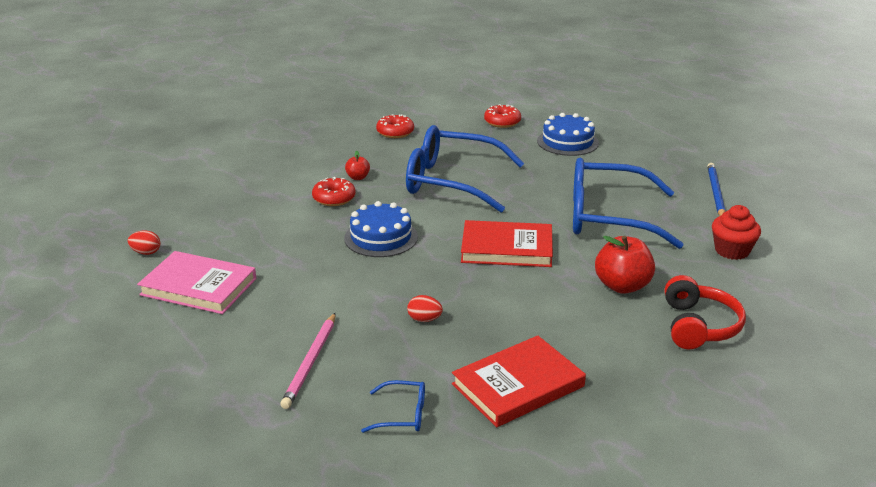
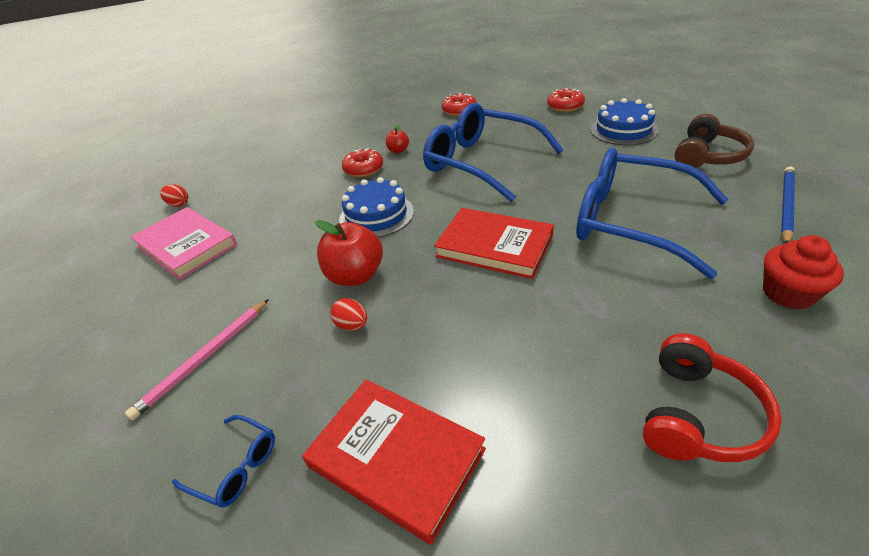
camera: 25 degrees right, 10 degrees up
(518, 385) = (396, 457): red book -> red book turned 45 degrees clockwise
(622, 286) = (609, 322): red apple -> red apple (355, 276)
(646, 159) = (707, 156): none -> brown headphones

